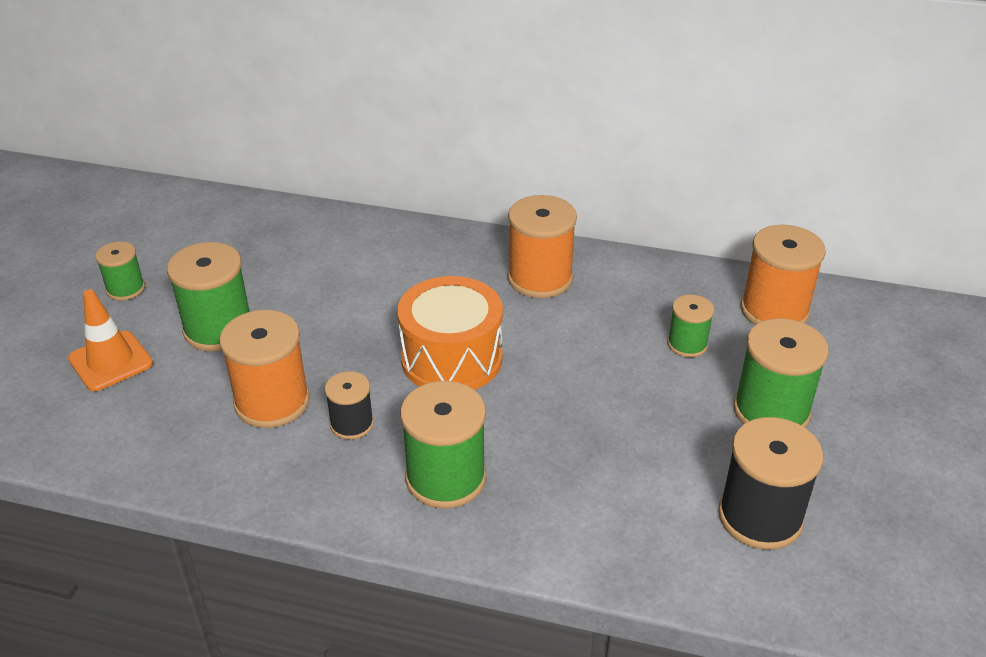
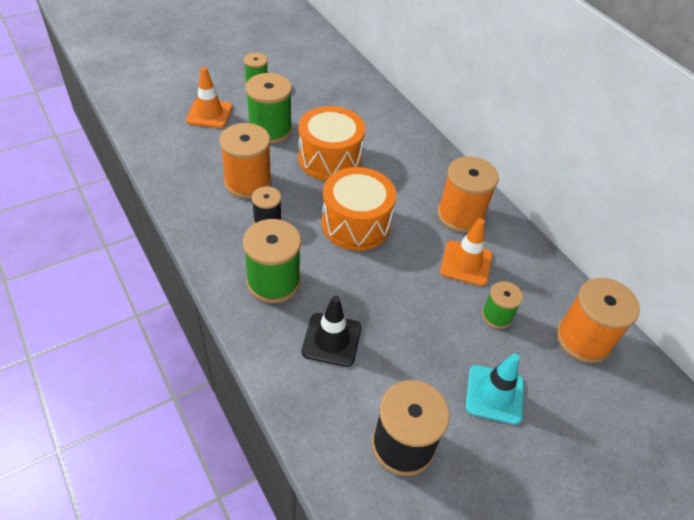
camera: 40 degrees right, 10 degrees up
(334, 314) = (330, 159): none -> orange drum
(579, 483) = (331, 340): none -> black traffic cone
(602, 318) = (466, 263): none -> orange traffic cone
(771, 411) = (494, 394): green spool -> turquoise traffic cone

